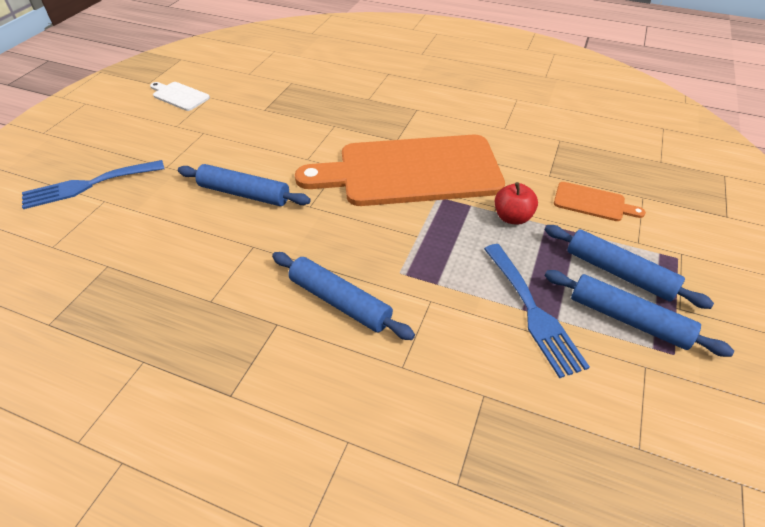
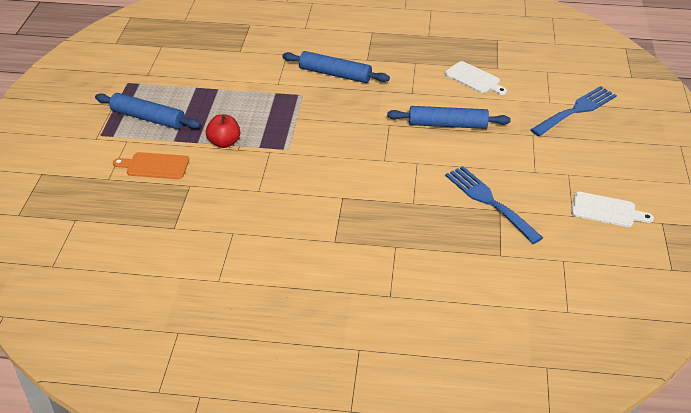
camera: 165 degrees right, 5 degrees down
(155, 253) = (474, 79): none -> white cutting board
(411, 171) = (317, 167): orange cutting board -> none
(533, 312) = (211, 88): blue fork -> blue fork (489, 201)
(628, 319) = (150, 94): blue rolling pin -> none

